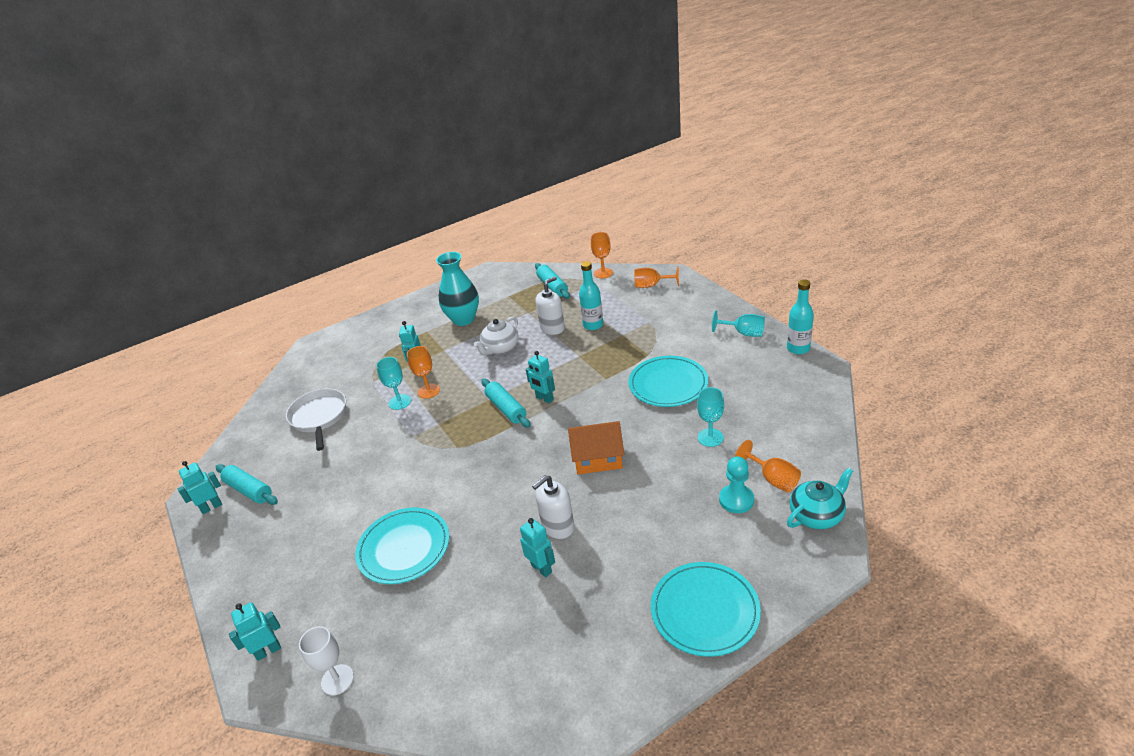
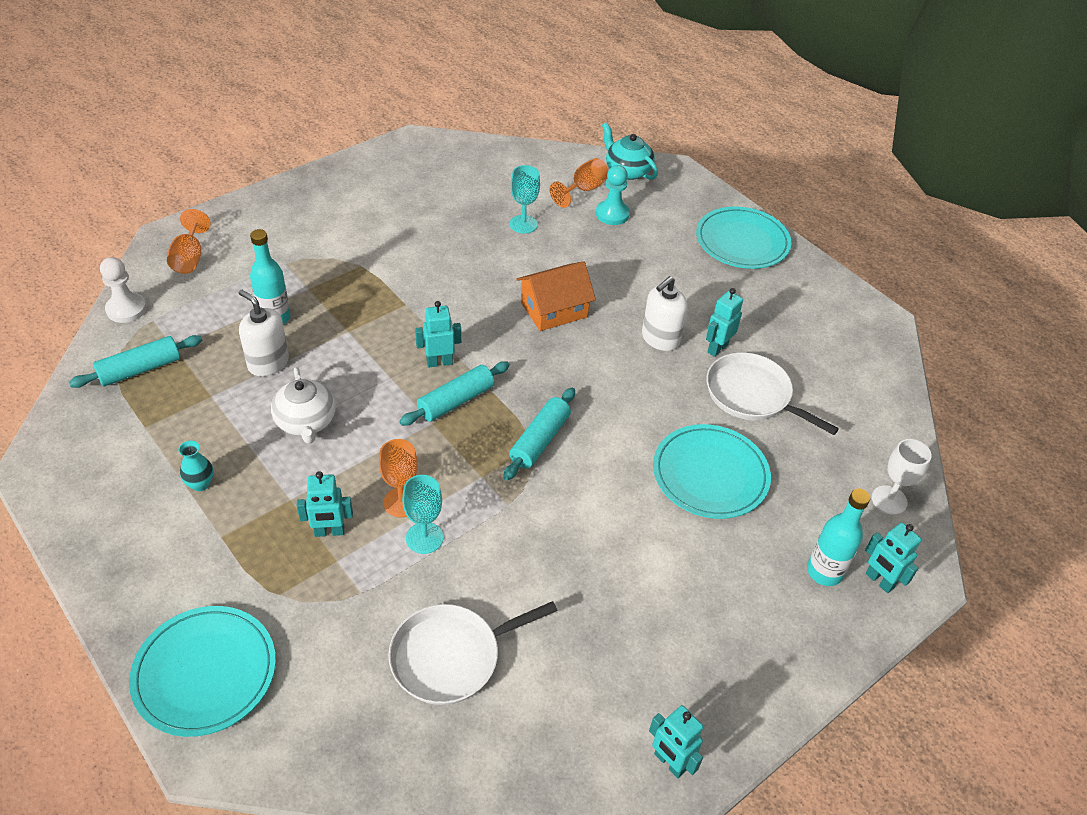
camera: 105 degrees left, 10 degrees up
(249, 490) = (628, 713): turquoise rolling pin -> turquoise rolling pin (540, 440)
(463, 319) = (200, 484): turquoise vase -> turquoise vase, size x0.44
(480, 588) = (751, 395): none -> white pan
(500, 348) = (306, 422): white teapot -> white teapot turned 45 degrees clockwise
(544, 399) = (439, 362): turquoise robot -> turquoise robot turned 135 degrees counterclockwise
(557, 526) = (660, 338): white soap dispenser -> white soap dispenser turned 90 degrees clockwise
(598, 458) = (554, 309): orange house -> orange house turned 75 degrees clockwise
(603, 273) = (126, 309): orange goblet -> white pawn
(668, 384) = (426, 251): turquoise plate -> turquoise plate (205, 672)
(743, 333) = (337, 186): turquoise goblet -> none
(798, 348) = (378, 151): turquoise bottle -> turquoise bottle (824, 572)

